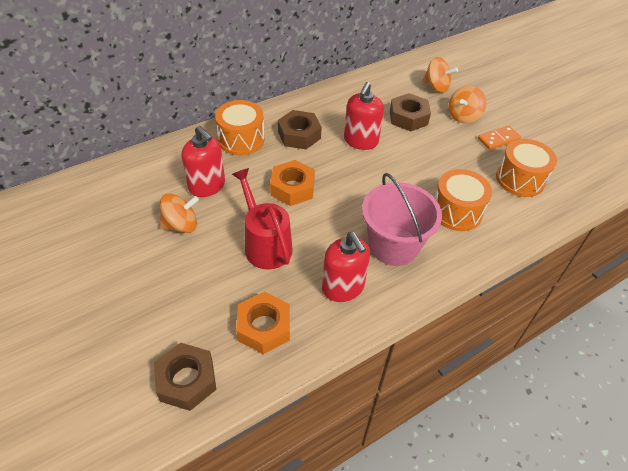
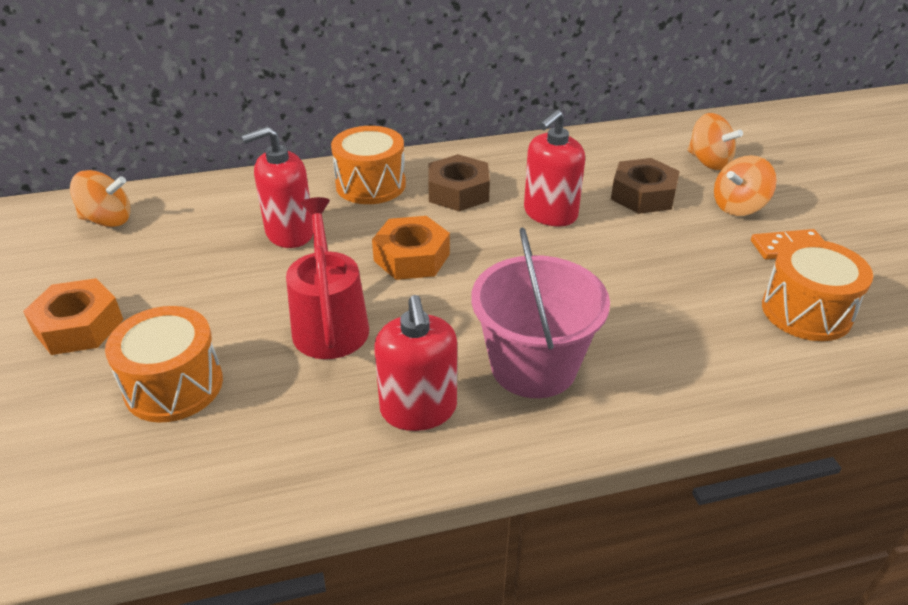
camera: 20 degrees right, 10 degrees down
(181, 225) = (224, 275): orange spinning top -> orange spinning top (107, 220)
(186, 380) = (104, 486): brown nut -> none
(207, 186) = (289, 233): red soap dispenser -> red soap dispenser turned 90 degrees clockwise
(264, 327) = (262, 438): orange nut -> orange nut (78, 326)
(456, 211) = (667, 338): orange drum -> orange drum (174, 385)

